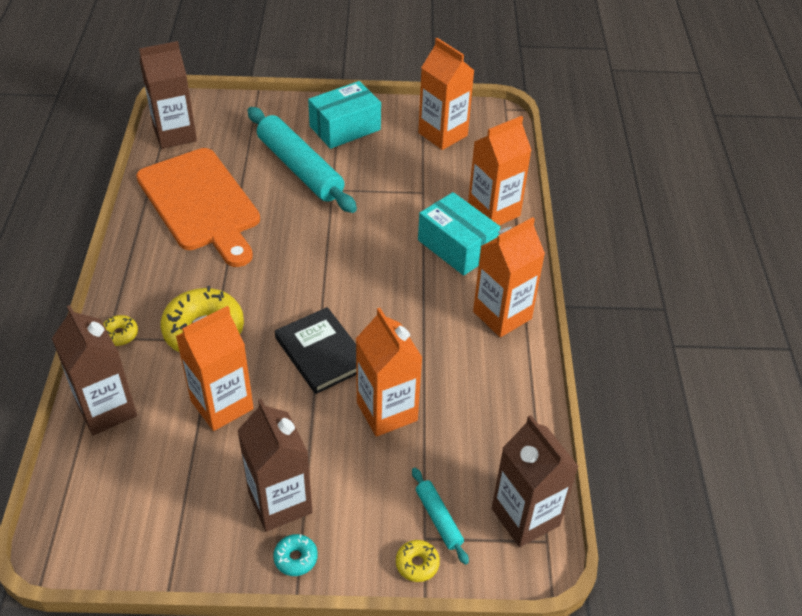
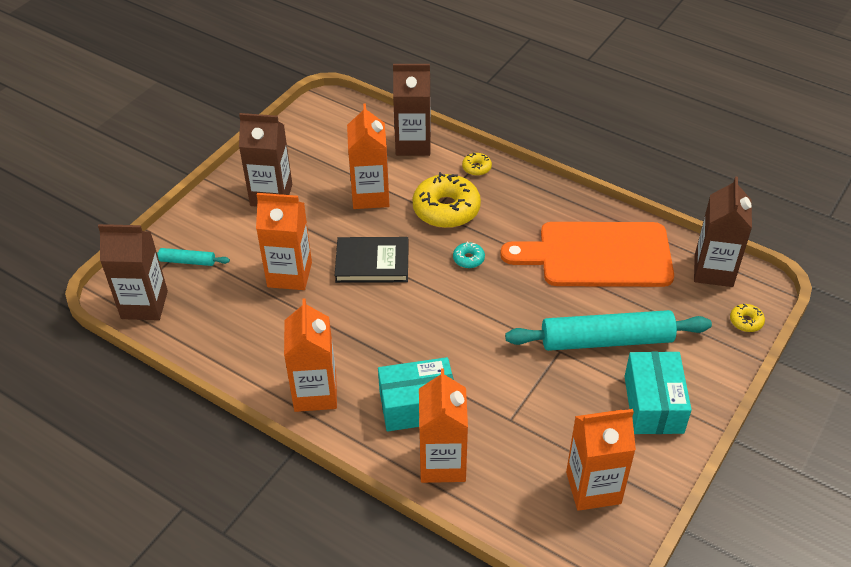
camera: 125 degrees right, 0 degrees up
(295, 558) = (228, 187): turquoise donut -> turquoise donut (468, 259)
(417, 564) = (170, 237): yellow donut -> yellow donut (746, 321)

